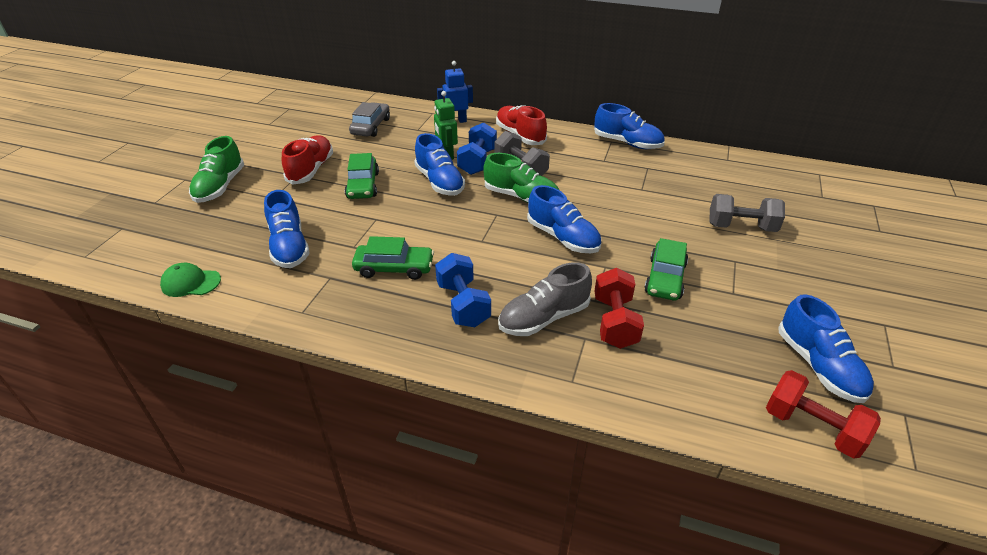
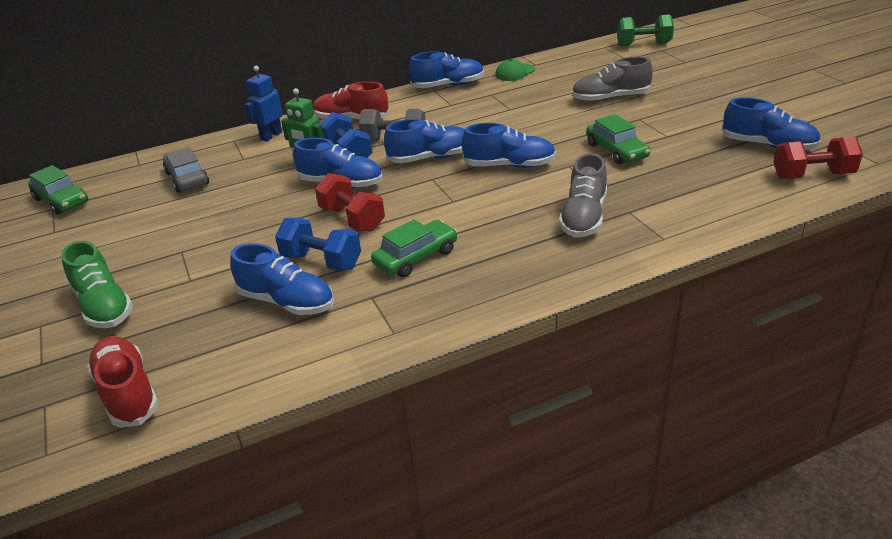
camera: 40 degrees left, 5 degrees down
(191, 283) = (235, 387): green cap -> green cap (515, 72)
(311, 170) = (188, 240): red shoe -> red shoe (128, 393)
(363, 185) = (270, 222): green car -> green car (61, 201)
(463, 304) = (514, 245): blue dumbbell -> blue dumbbell (321, 261)
(521, 197) = (431, 158): green shoe -> blue shoe
(615, 322) = (630, 192): red dumbbell -> red dumbbell (352, 219)
(741, 227) = (610, 98): grey dumbbell -> grey shoe
(864, 191) = (643, 44): none -> green dumbbell

